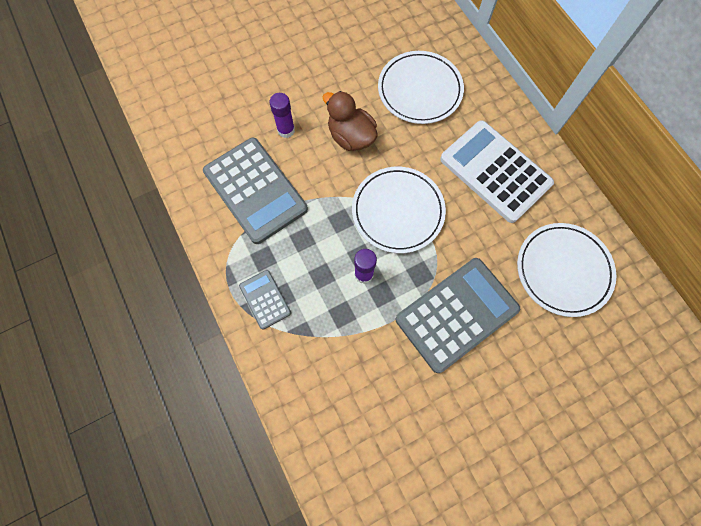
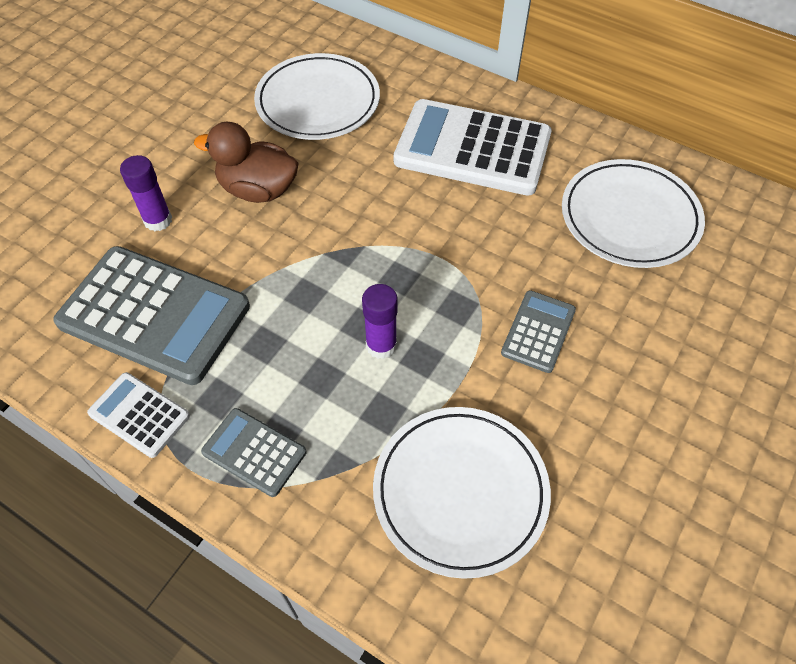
camera: 30 degrees left, 15 degrees down
(220, 246) = (139, 415): none -> white calculator
(398, 211) = (378, 247): white plate -> white plate (460, 491)
(456, 314) = (538, 331): grey calculator -> grey calculator, size x0.49

